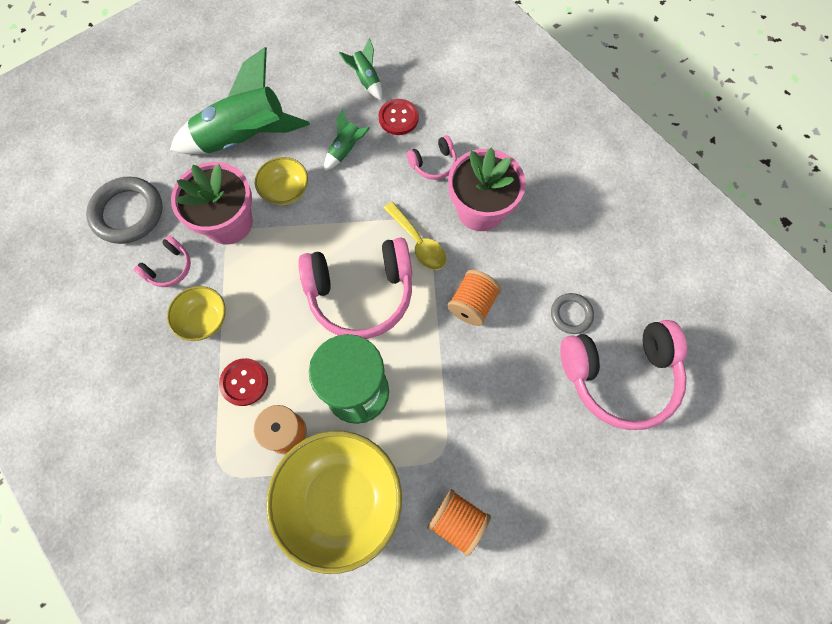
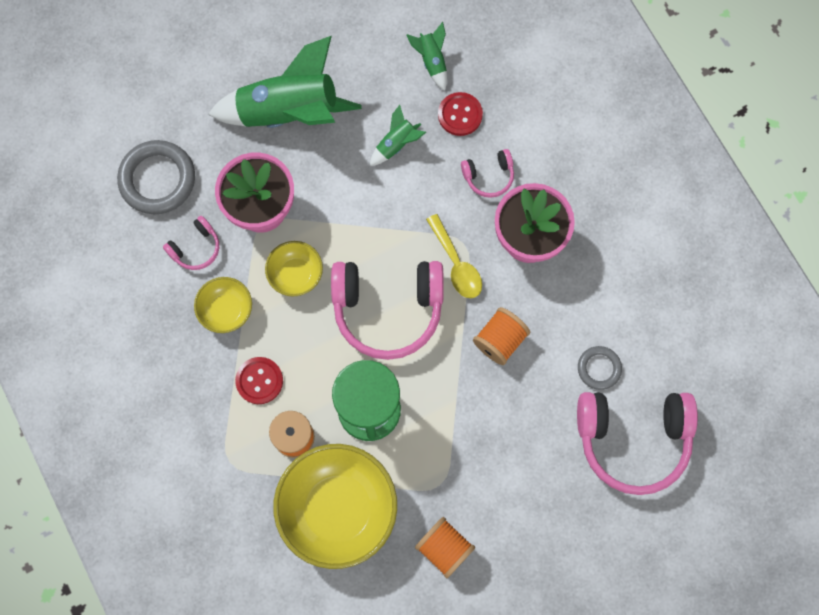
camera: 10 degrees right, 5 degrees up
(286, 191) = (325, 182): yellow bowl -> yellow bowl (296, 274)

